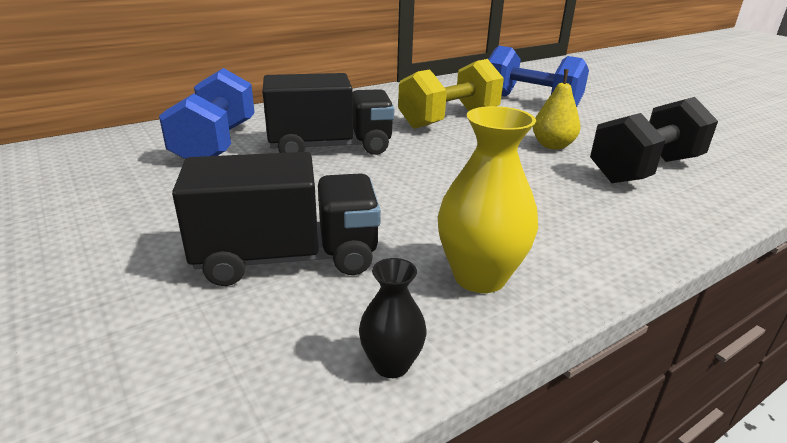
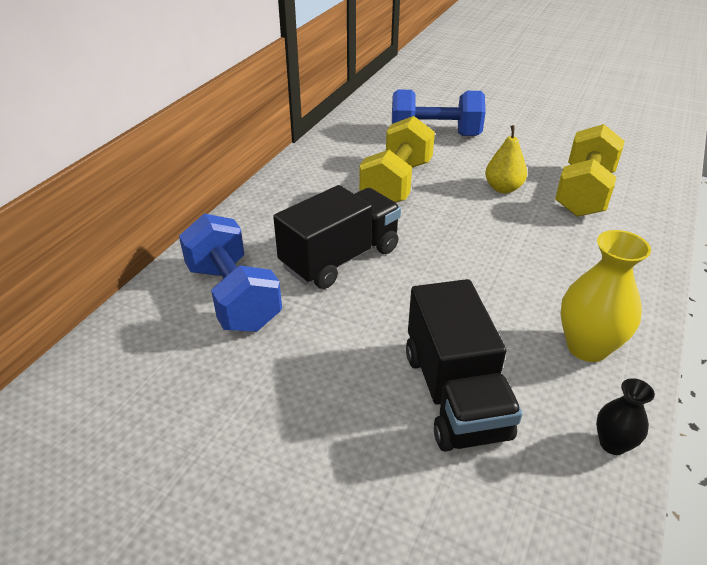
camera: 30 degrees left, 10 degrees up
(287, 258) = (454, 394): black truck -> black truck turned 120 degrees clockwise
(644, 170) = (583, 193): black dumbbell -> yellow dumbbell

